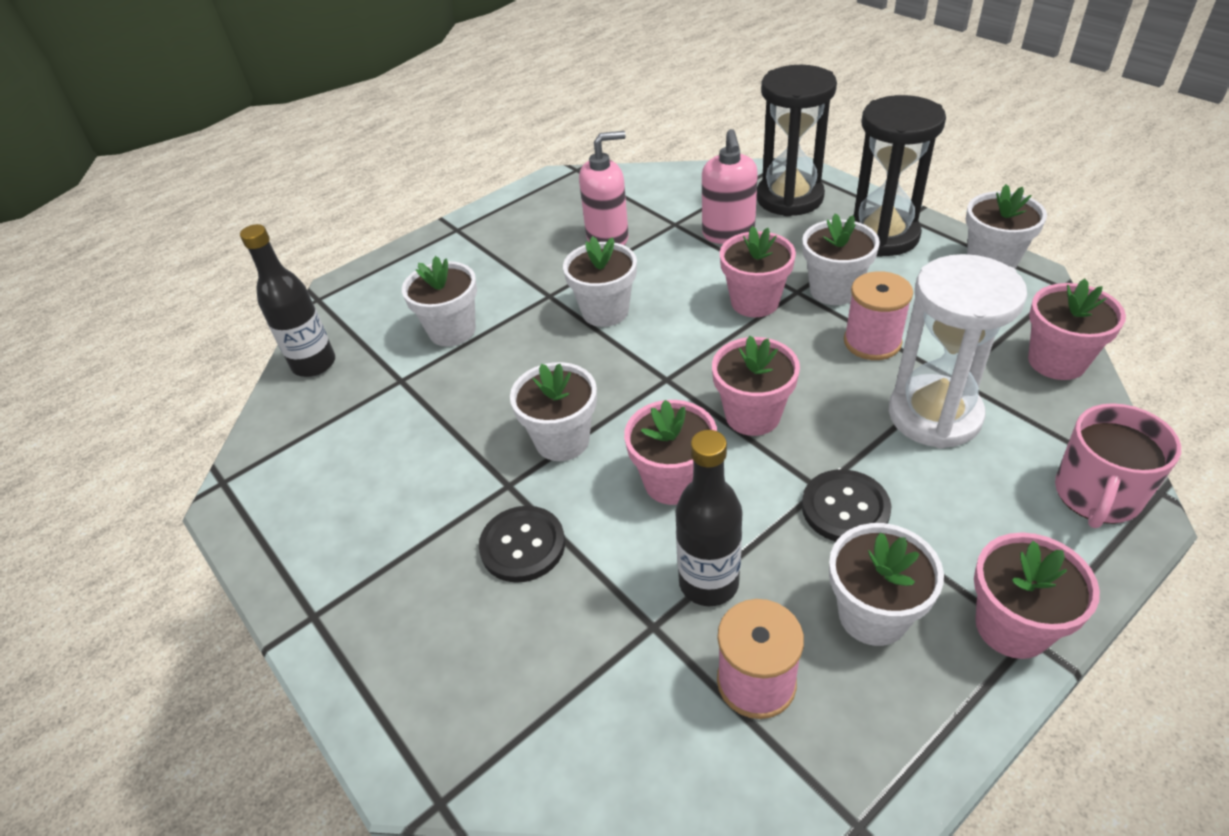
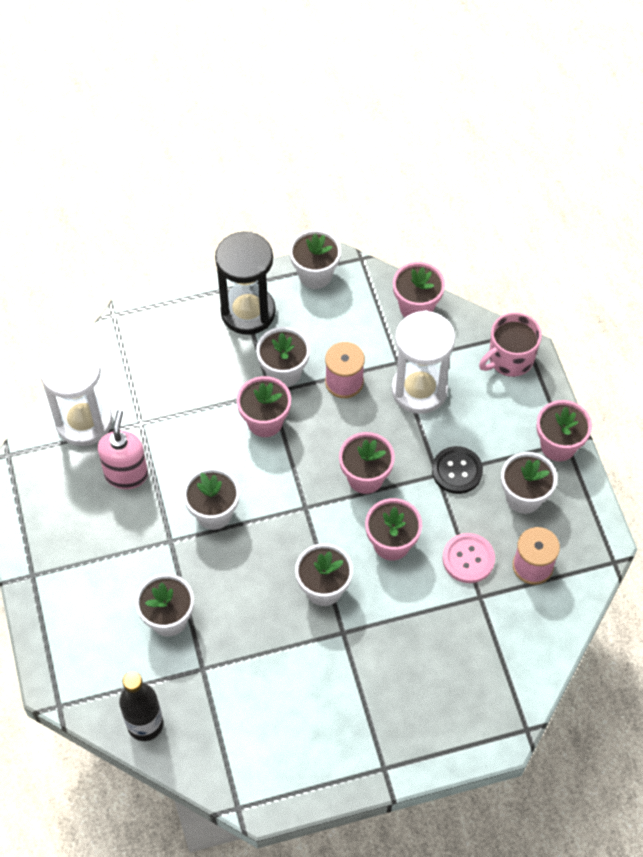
camera: 70 degrees left, 15 degrees up
(522, 545) = (394, 640): black button -> none
(646, 192) = (84, 421): none -> white hourglass
(708, 583) = (468, 559): black bottle -> pink button
(728, 234) = (179, 397): pink soap dispenser -> none
(789, 198) = (164, 337): black hourglass -> none
(1096, 495) = (510, 359): pink mug -> pink mug turned 90 degrees clockwise

